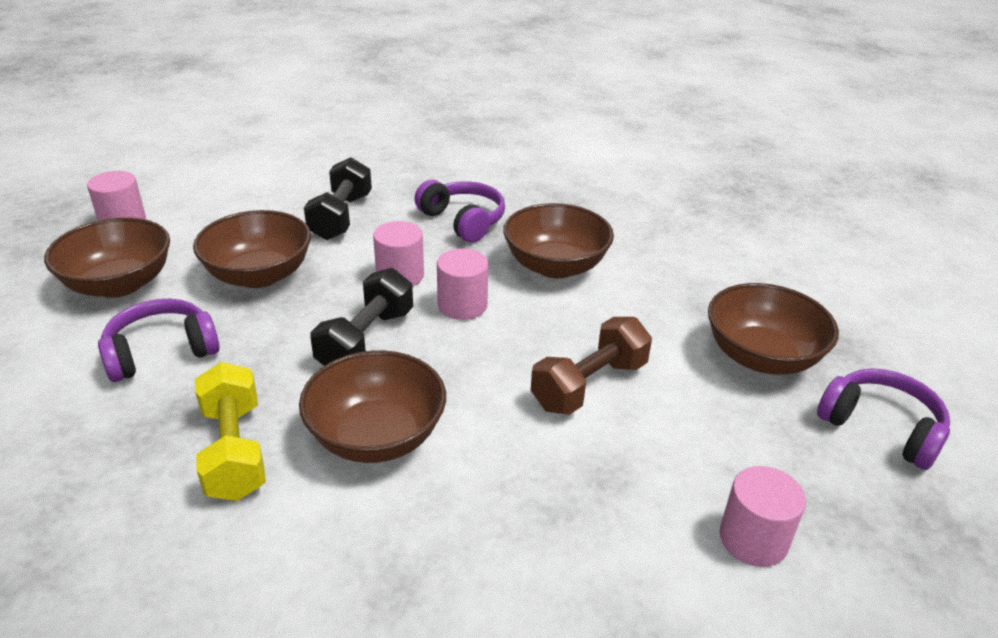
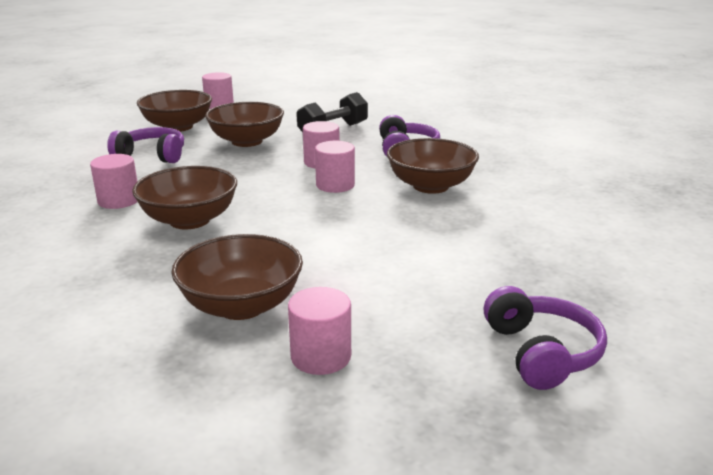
camera: 40 degrees right, 10 degrees down
(234, 451) = (119, 200): yellow dumbbell -> pink cylinder
(366, 340) = (254, 182): black dumbbell -> none
(589, 385) = (348, 245): brown dumbbell -> none
(761, 357) = (507, 278): brown bowl -> brown bowl (241, 305)

